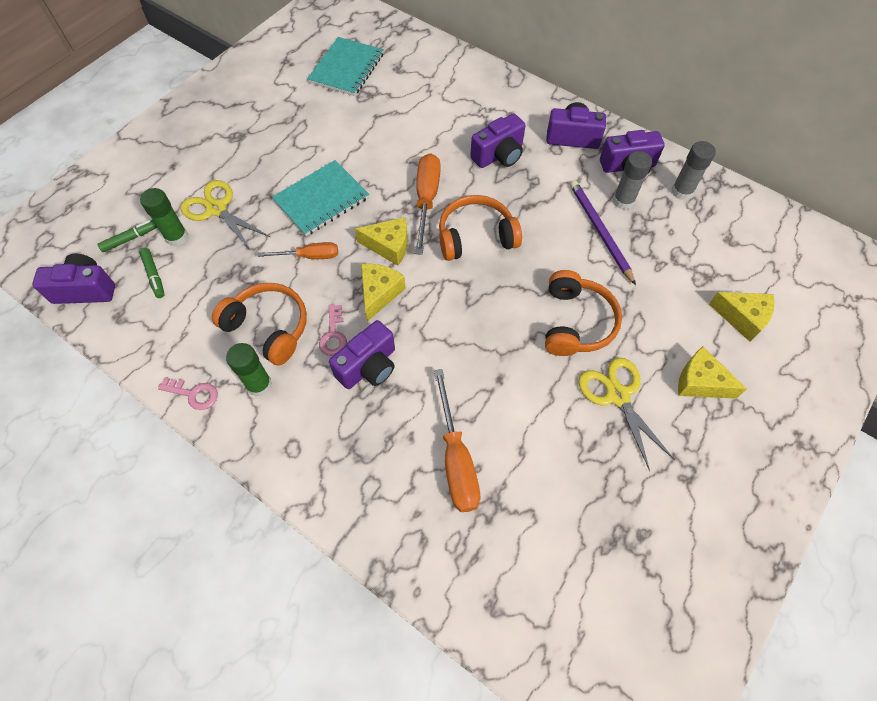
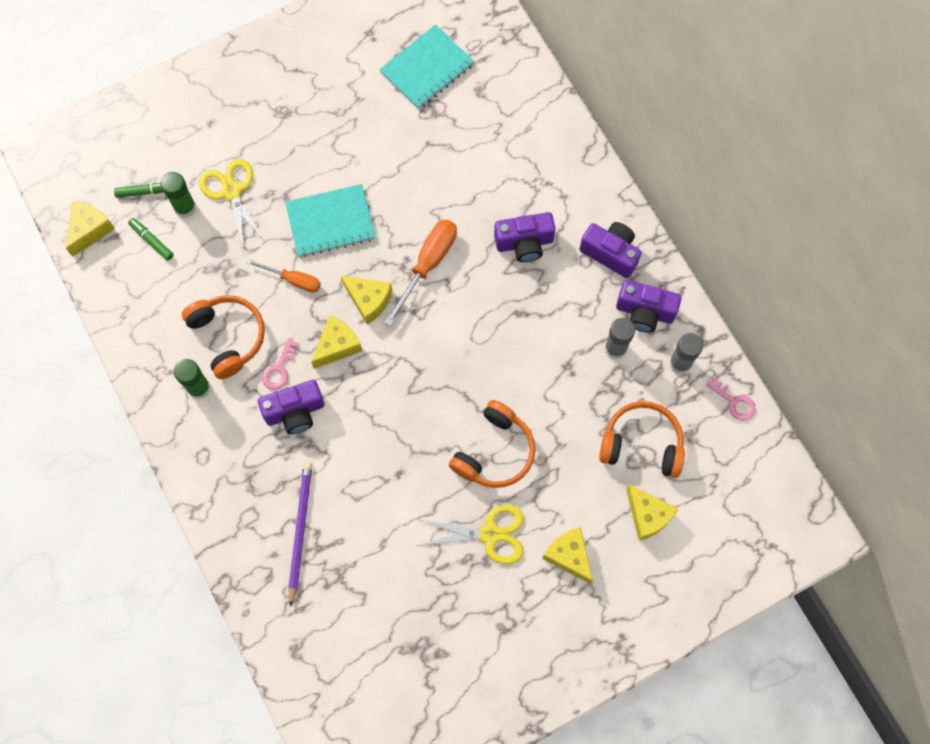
camera: 25 degrees right, 10 degrees up
(85, 290) = (89, 230): purple camera -> yellow cheese
(154, 275) = (152, 241): green marker -> green marker turned 135 degrees clockwise
(194, 394) = (144, 372): pink key -> pink key (734, 402)
(456, 459) = (327, 525): orange screwdriver -> none
(476, 236) = (453, 325): orange headphones -> orange headphones (642, 443)
(600, 231) = (572, 371): purple pencil -> purple pencil (300, 530)
(617, 395) = (490, 534): yellow scissors -> yellow scissors turned 90 degrees clockwise

